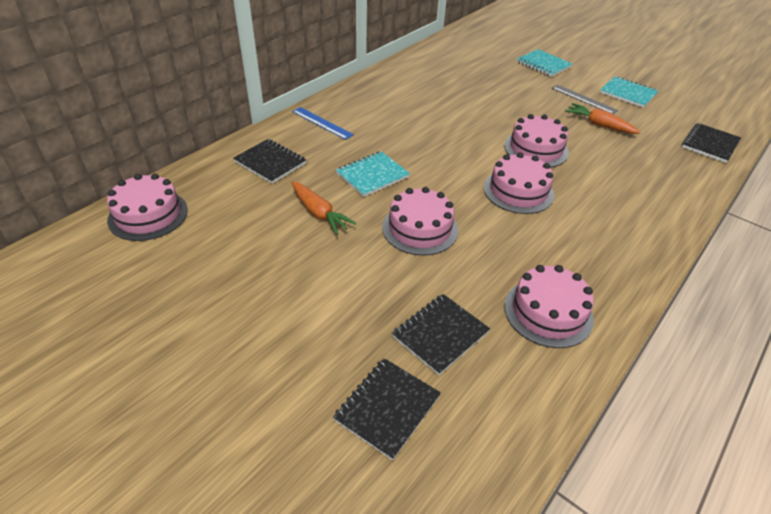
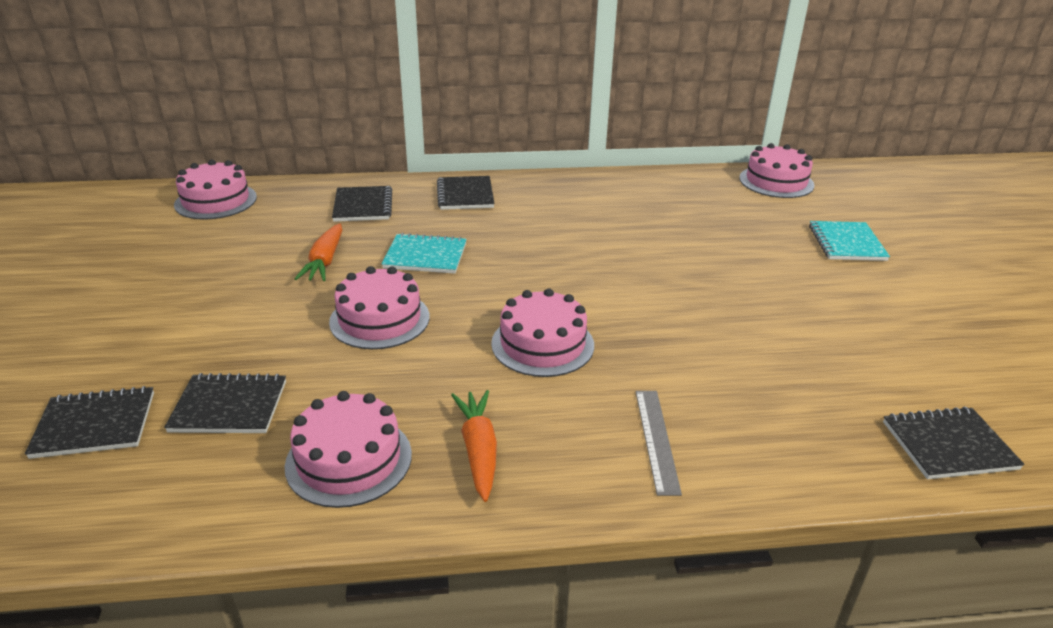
camera: 45 degrees right, 10 degrees down
(322, 123) = (465, 195): blue ruler -> black notebook
(536, 149) = (648, 318): pink cake -> pink cake (776, 181)
(584, 99) = (831, 301): grey ruler -> grey ruler (656, 439)
(599, 125) = (794, 336): orange carrot -> orange carrot (478, 450)
(628, 93) = (923, 325): turquoise notebook -> none

